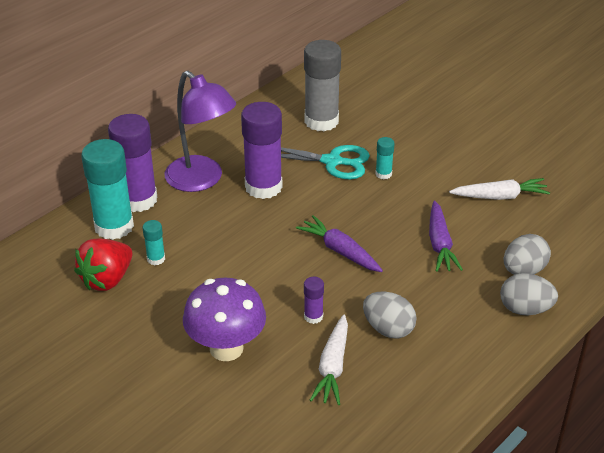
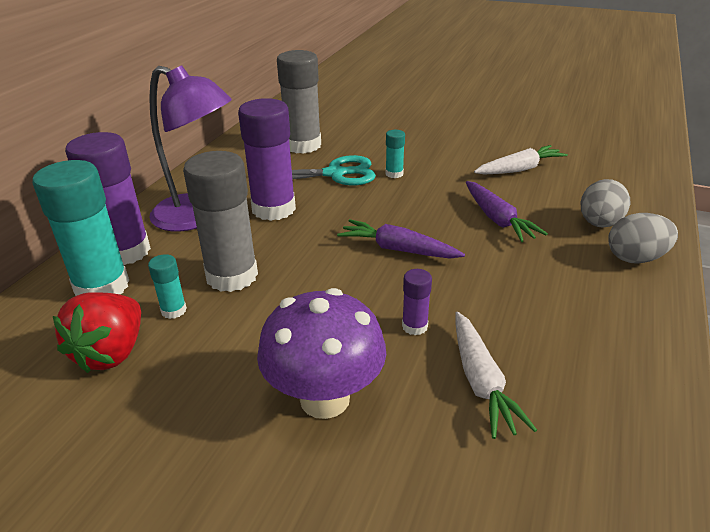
camera: 20 degrees left, 5 degrees down
(206, 241) = (232, 276): none -> grey glue stick
(388, 329) = (512, 316): grey egg -> none

